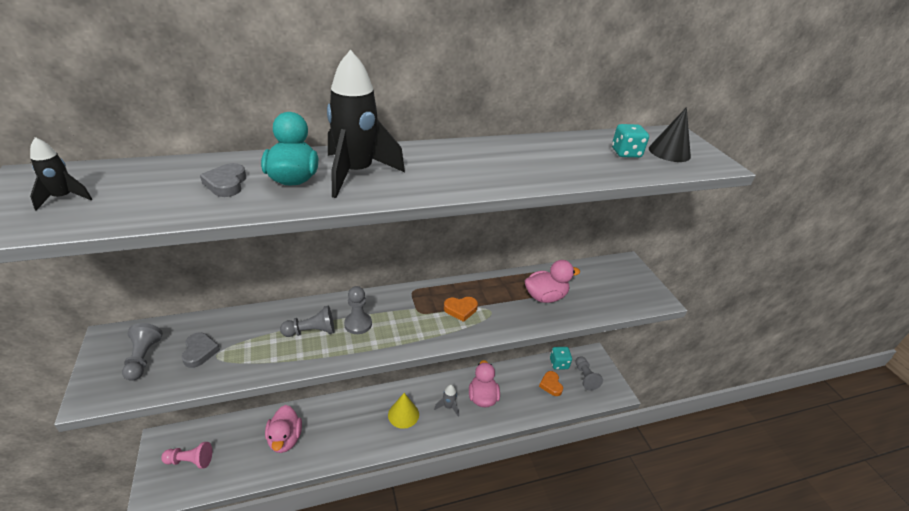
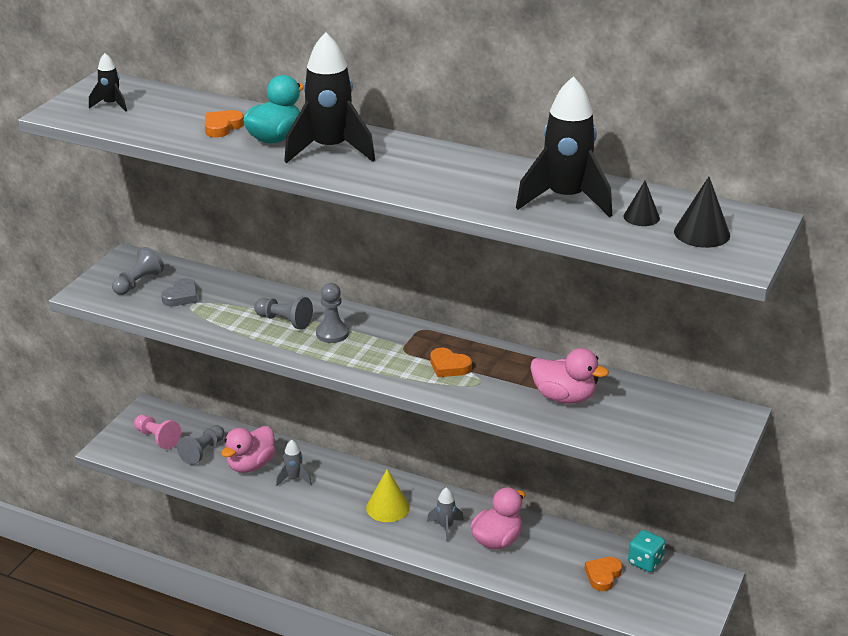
camera: 45 degrees right, 5 degrees down
(226, 184) = (222, 127): grey heart -> orange heart
(325, 431) = (294, 479): none -> grey rocket
(569, 156) = (565, 199): none -> black rocket
(585, 377) = (664, 594): grey pawn -> grey pawn (203, 451)
(626, 153) = (641, 217): turquoise dice -> black cone

